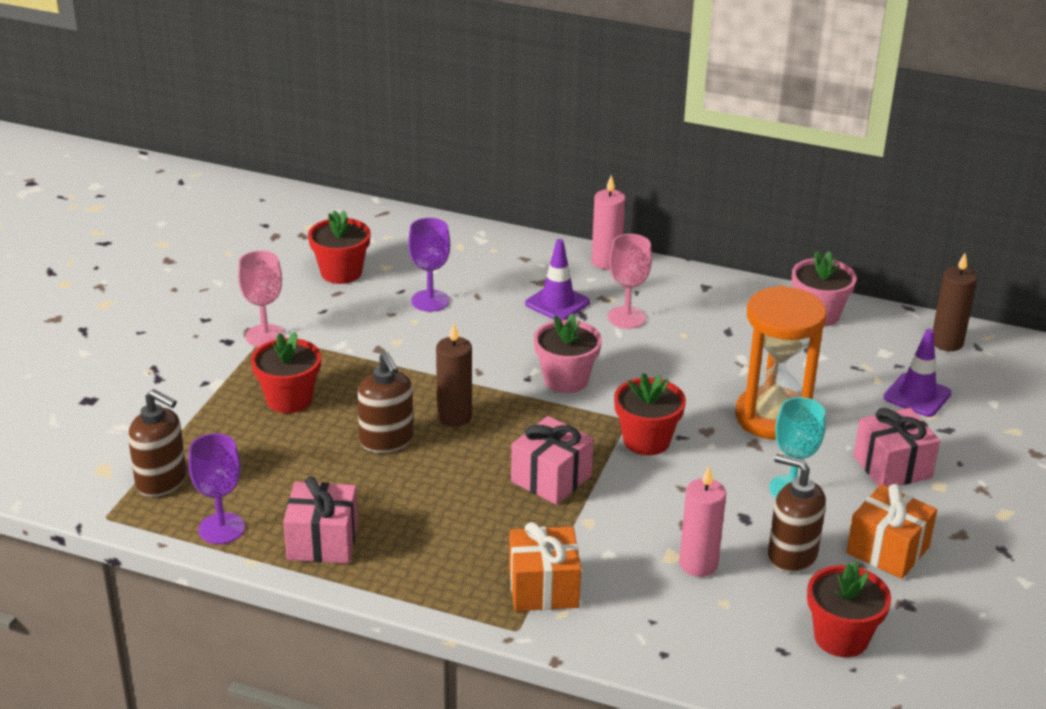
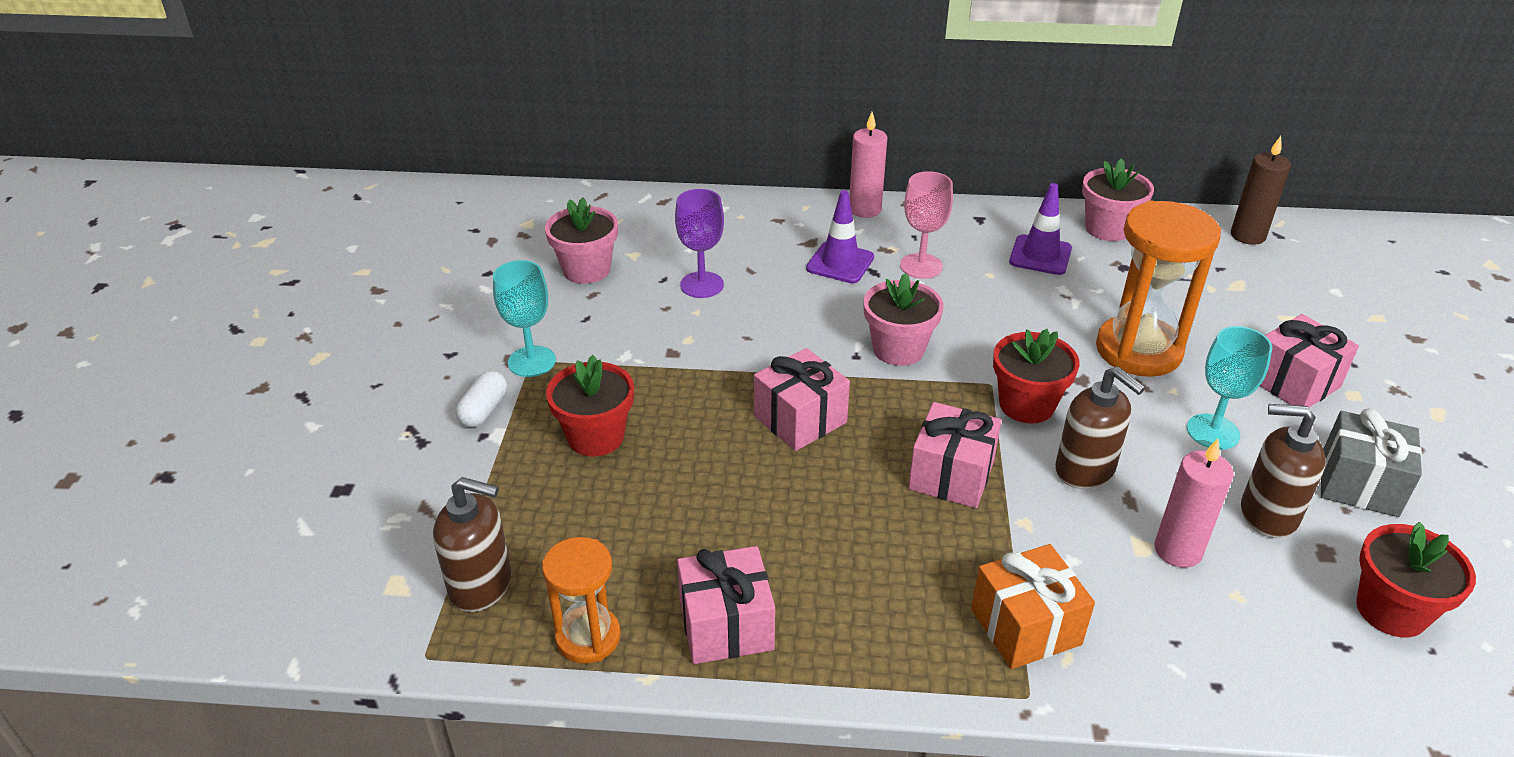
camera: 15 degrees left, 5 degrees up
(213, 365) = (484, 410): none -> white capsule
(221, 528) = (588, 637): purple goblet -> orange hourglass
(265, 336) = (531, 361): pink goblet -> turquoise goblet
(341, 272) = (586, 270): red flower pot -> pink flower pot
(387, 441) = (737, 467): brown soap dispenser -> brown soap dispenser (1085, 470)
(454, 417) = (800, 419): brown candle -> pink gift
(887, 550) = (1359, 484): orange gift -> grey gift
(917, 395) = (1260, 297): purple traffic cone -> purple traffic cone (1040, 255)

